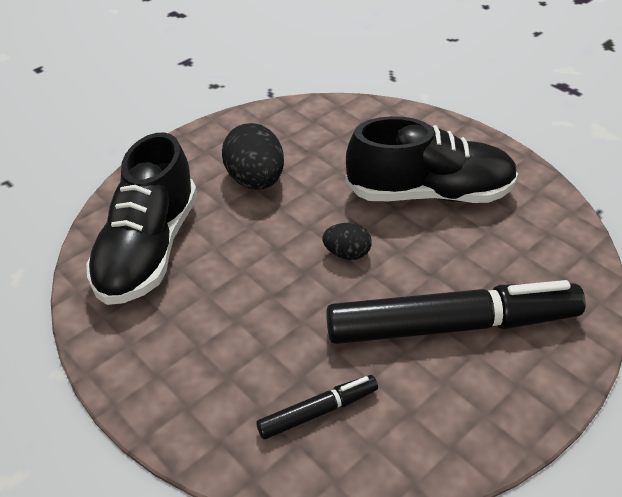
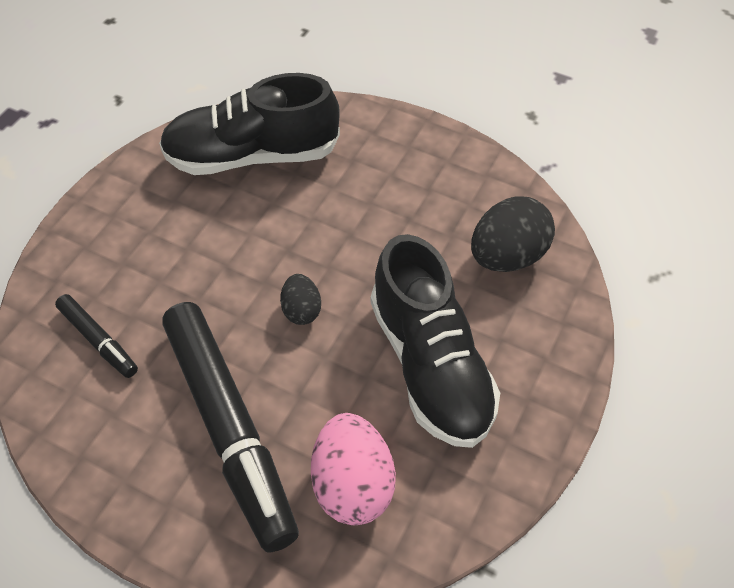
camera: 70 degrees right, 10 degrees up
(255, 180) = (381, 201): black egg -> black egg (507, 256)
(522, 260) = (352, 485): none -> pink egg

